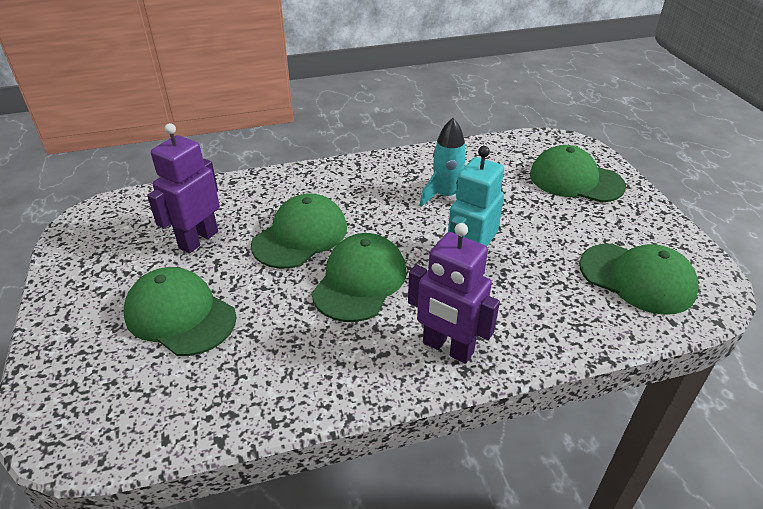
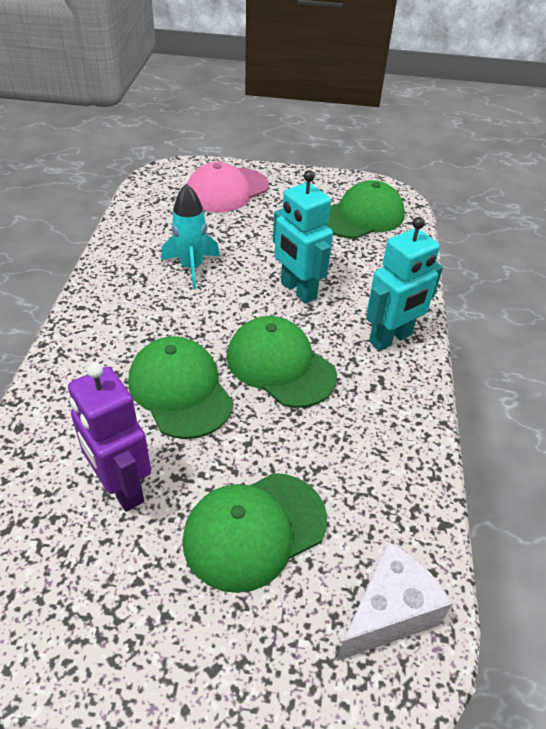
camera: 70 degrees left, 5 degrees up
(119, 416) = (388, 613): none -> white cheese
(447, 348) = (391, 338): purple robot -> turquoise robot
(575, 180) = (227, 190): green cap -> pink cap

